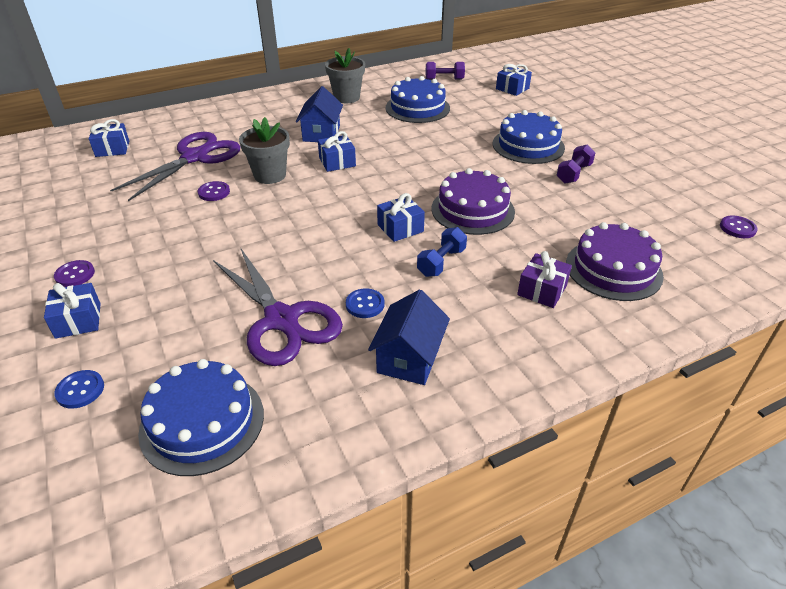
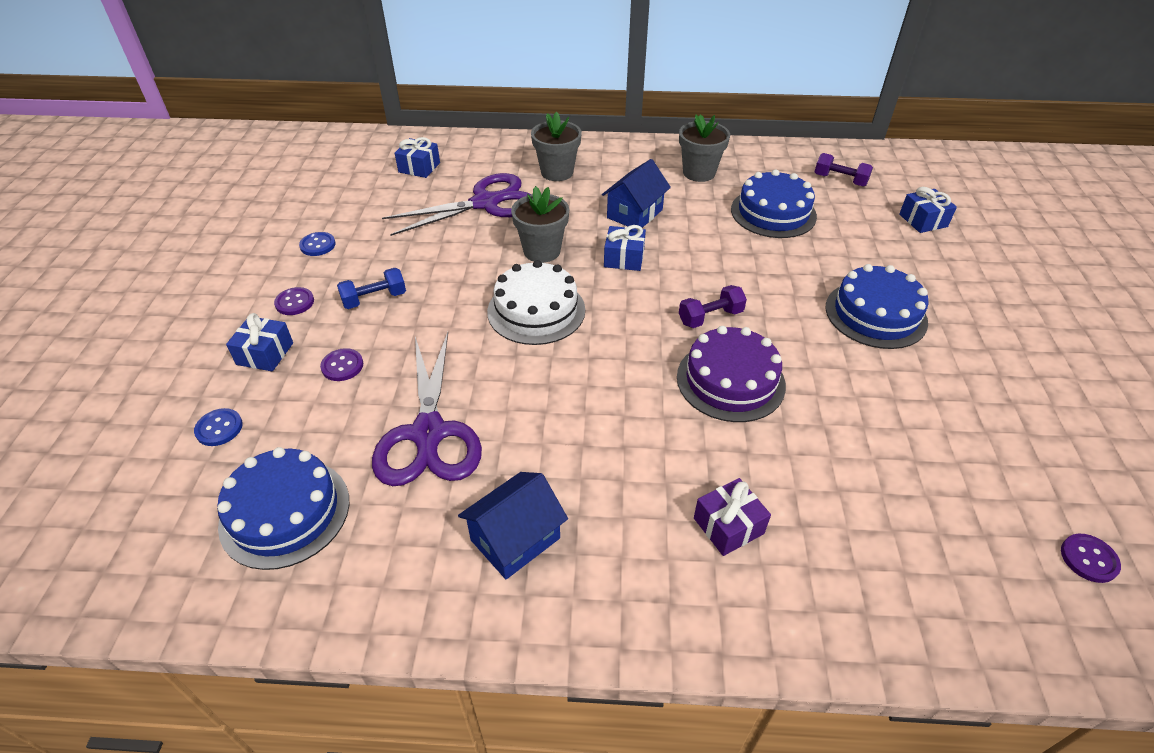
camera: 30 degrees right, 5 degrees up
(214, 192) = (473, 253): purple button -> purple button (342, 366)
(237, 123) = (557, 172): none -> grey flower pot
(299, 213) = (536, 310): none -> white cake
(365, 304) = (519, 452): blue button -> blue button (318, 245)
(400, 228) = (628, 372): blue gift -> none
(441, 262) = (639, 436): blue dumbbell -> blue dumbbell (374, 299)
(573, 174) = (905, 378): purple dumbbell -> purple dumbbell (710, 317)
(613, 269) = (845, 539): purple cake -> none

